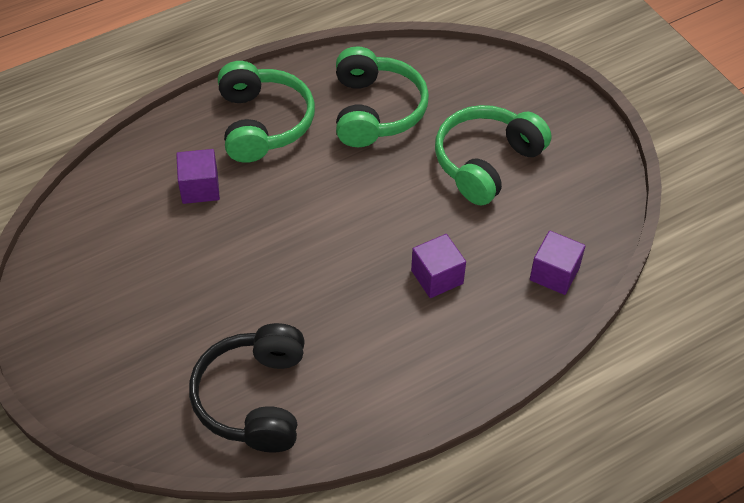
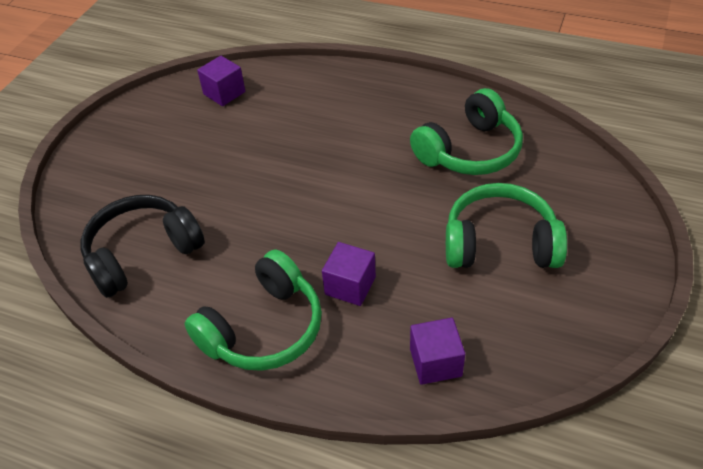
camera: 55 degrees right, 5 degrees down
(200, 188) = (296, 115): purple cube -> purple cube (224, 93)
(263, 123) = (386, 107): green headphones -> green headphones (263, 328)

